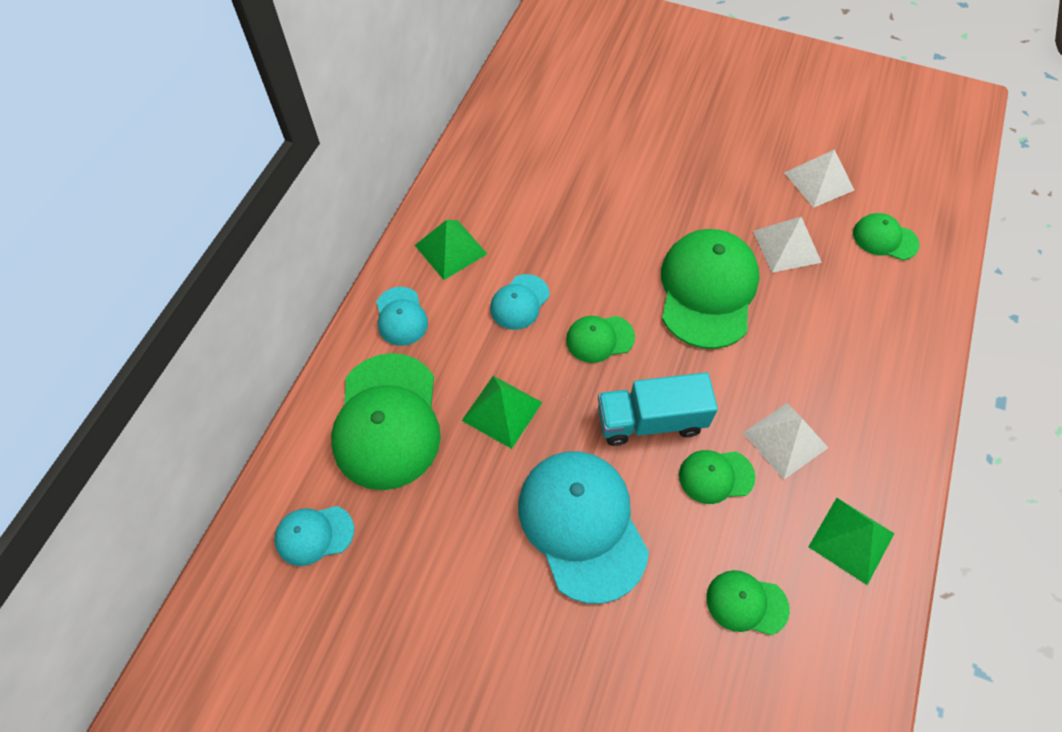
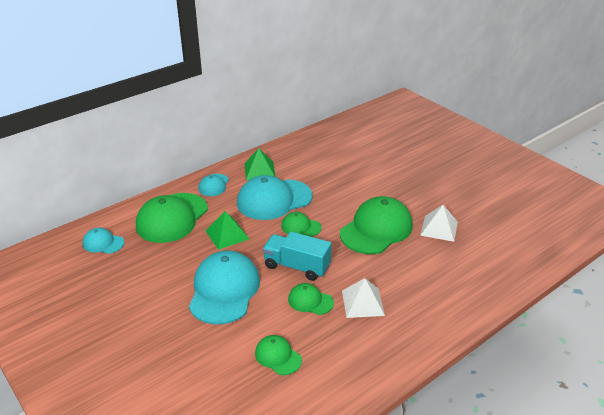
camera: 30 degrees right, 25 degrees down
(519, 302) = (274, 200): turquoise cap -> turquoise cap, size x2.00
(819, 181) = (484, 209): white pyramid -> none
(851, 540) = (361, 358): green pyramid -> none
(884, 239) = (503, 245): green cap -> none

